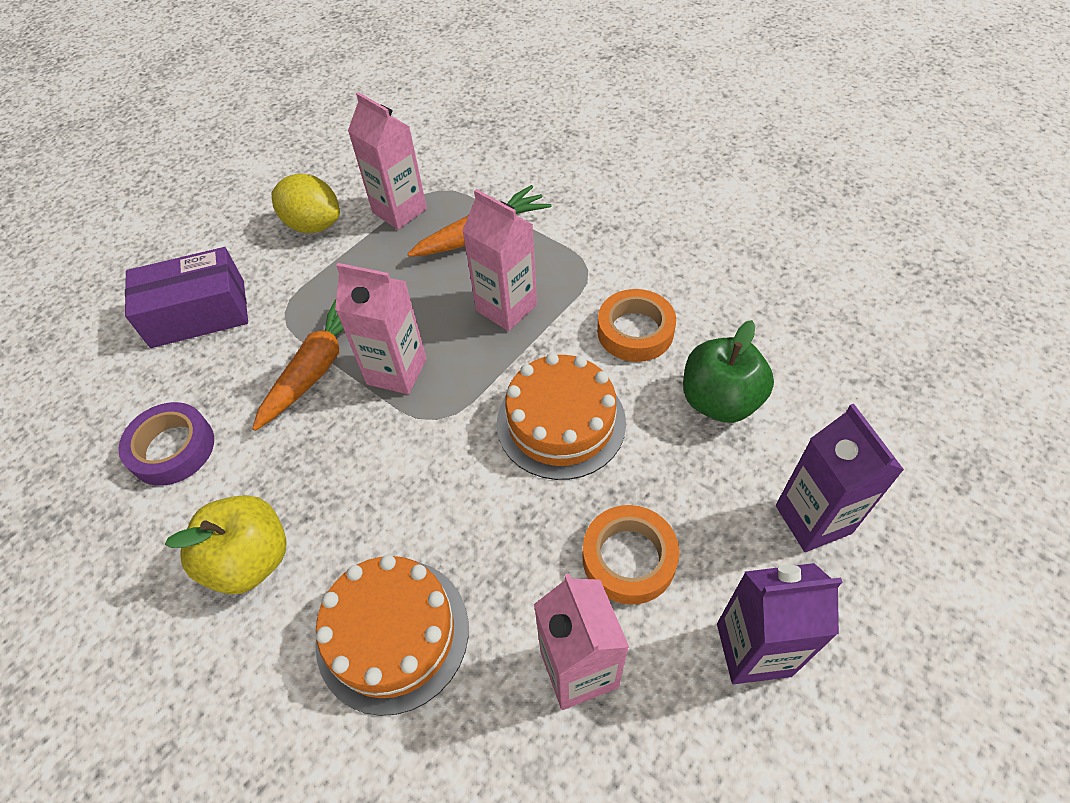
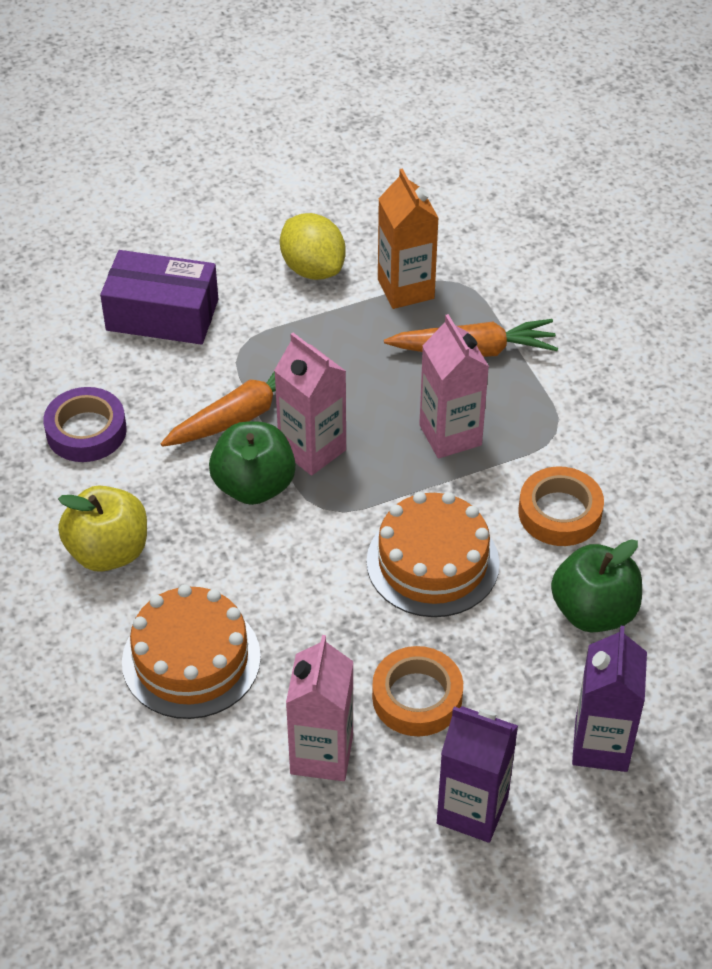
camera: 25 degrees right, 5 degrees down
(362, 427) = (254, 486): none -> green apple
(399, 211) = (405, 289): pink carton -> orange carton

